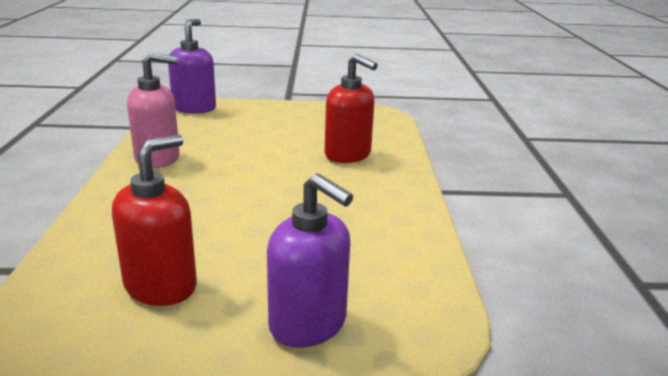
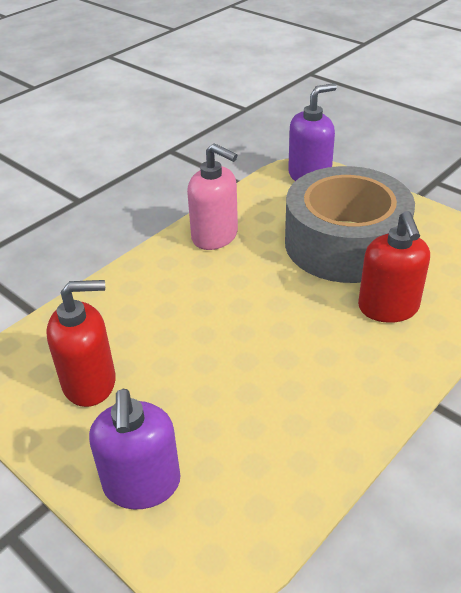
camera: 45 degrees right, 15 degrees up
(272, 134) = (345, 243): none -> grey tape

